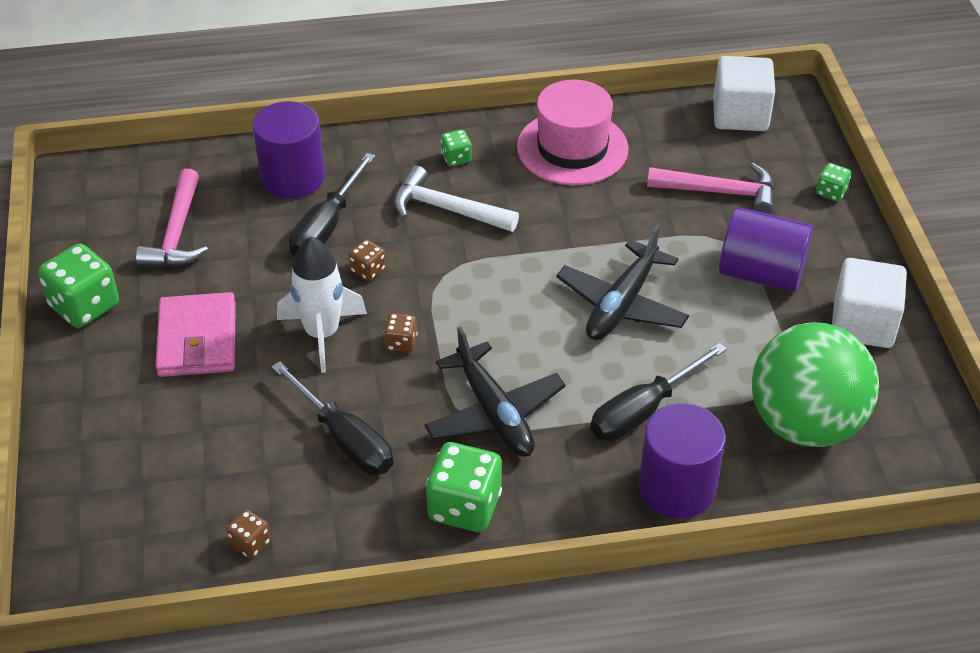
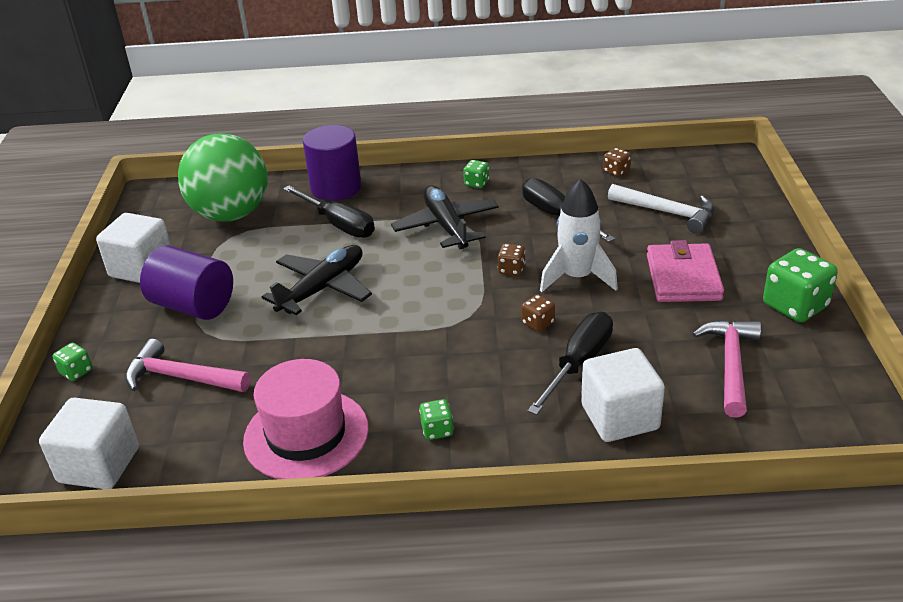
camera: 170 degrees left, 10 degrees down
(292, 177) = (620, 417): purple cylinder -> white cube
(446, 209) = (457, 374): white hammer -> white hammer (667, 212)
(464, 506) = (476, 183): green dice -> green dice, size x0.51
(643, 411) = (338, 224): black screwdriver -> black screwdriver turned 75 degrees clockwise

